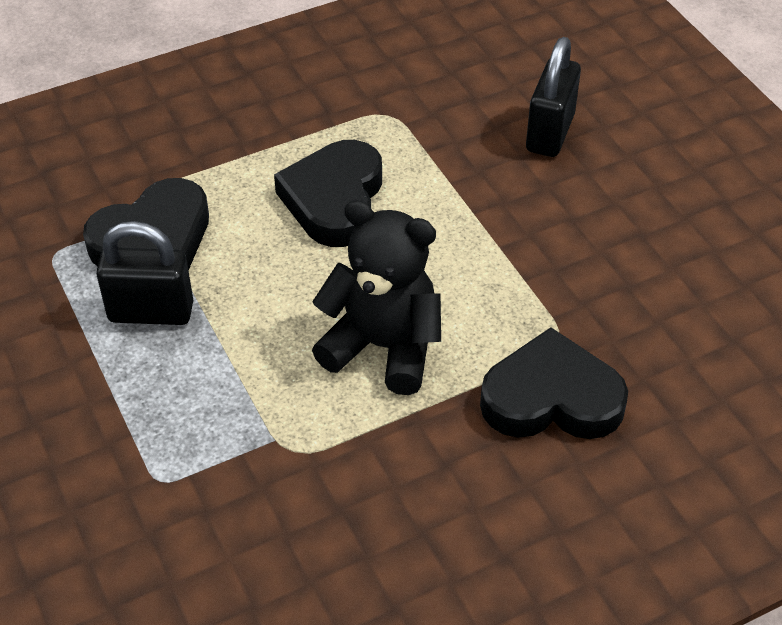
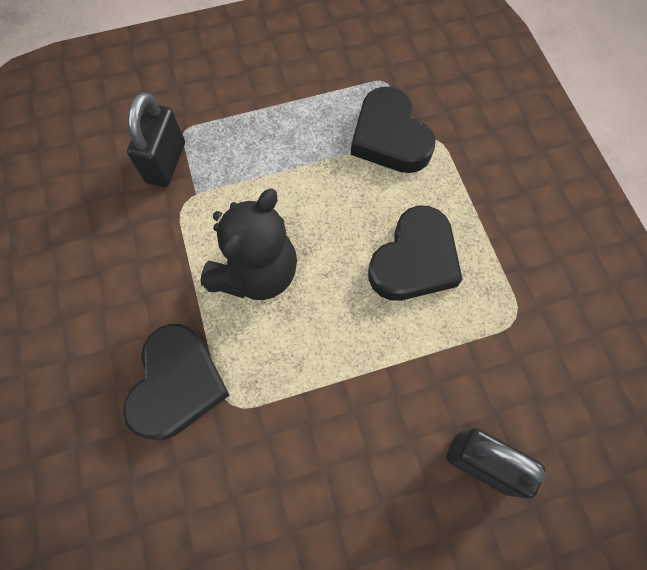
camera: 100 degrees right, 20 degrees up
(151, 312) = (320, 132): black padlock -> black padlock (166, 162)
(334, 200) = (414, 260): black heart -> black heart turned 105 degrees clockwise

